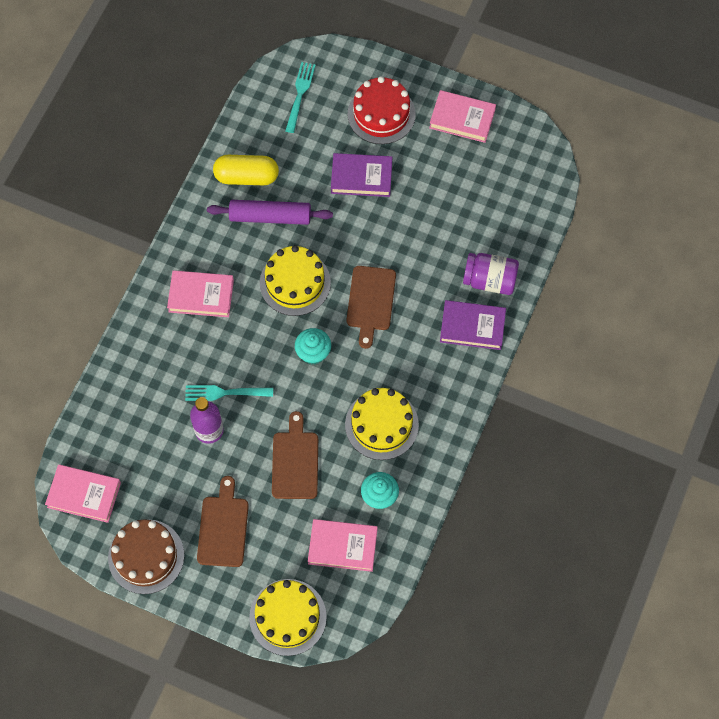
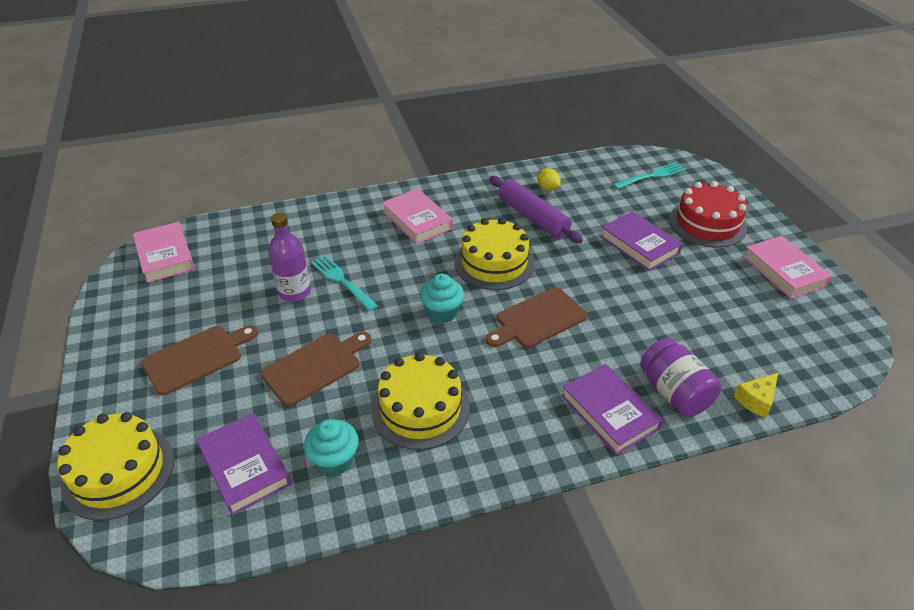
camera: 50 degrees right, 25 degrees down
(146, 556) = (126, 324): brown cake -> none
(246, 177) = (547, 188): yellow capsule -> yellow lemon
(342, 546) = (244, 466): pink book -> purple book
(531, 244) = (756, 400): none -> yellow cheese

